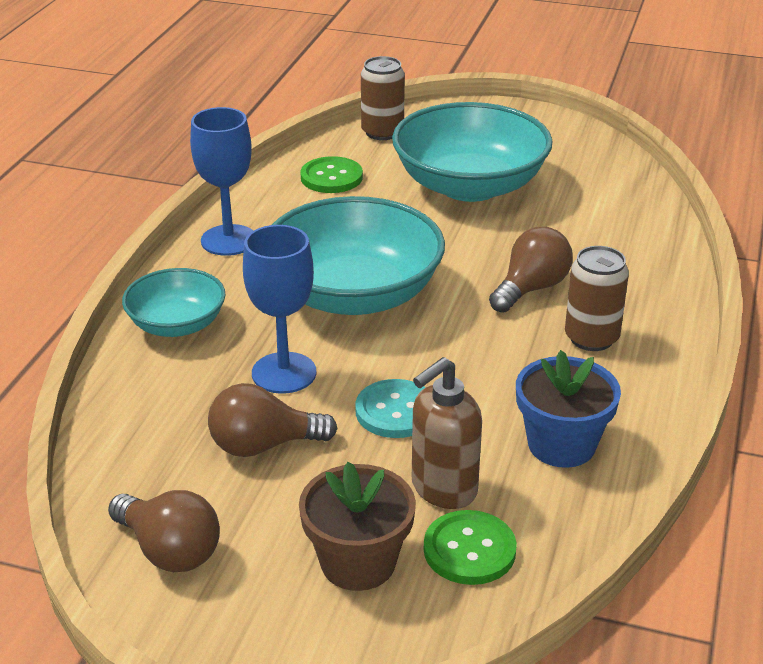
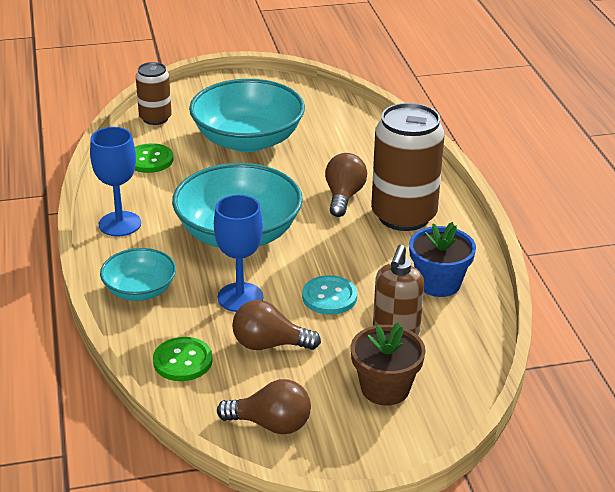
camera: 30 degrees left, 0 degrees up
(263, 445) = (269, 344): brown light bulb -> brown light bulb turned 45 degrees clockwise
(469, 550) = (438, 358): green button -> green button (182, 361)
(591, 338) = (403, 216): brown can -> brown can, size x1.80

